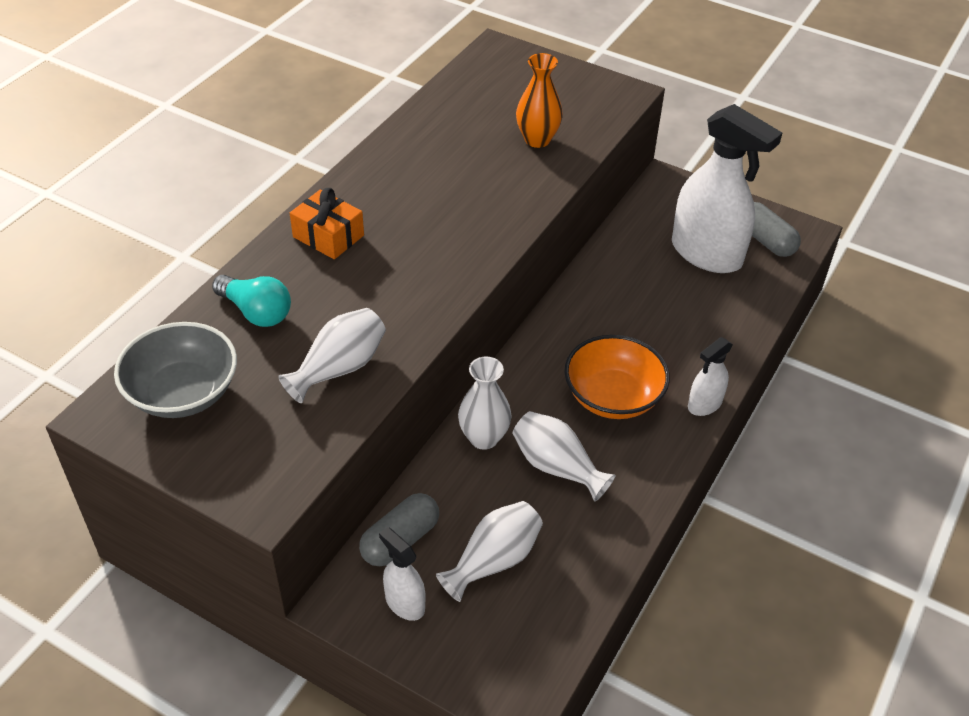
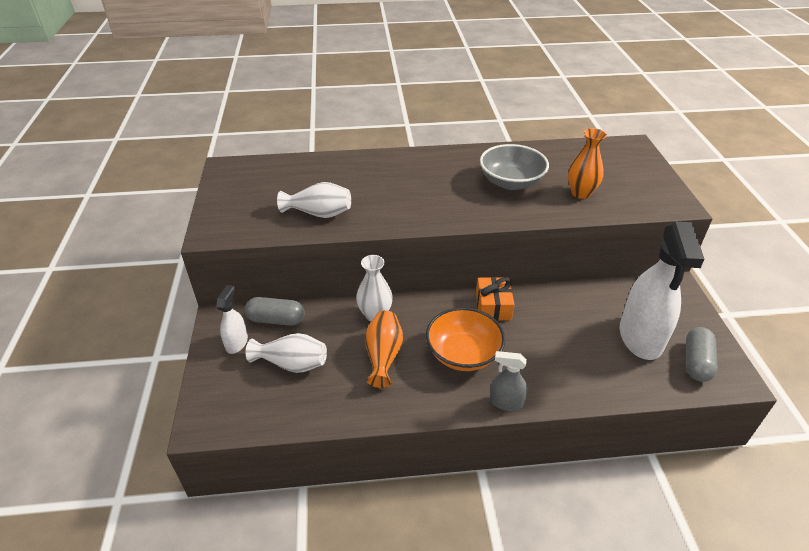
camera: 55 degrees right, 5 degrees down
(183, 392) = (258, 179): grey bowl -> grey bowl (511, 182)
(256, 312) = (330, 172): turquoise light bulb -> none
(328, 236) = (407, 166): orange gift -> orange gift (493, 306)
(557, 467) = (383, 356): white vase -> orange vase
(704, 404) = (506, 402): white spray bottle -> grey spray bottle

